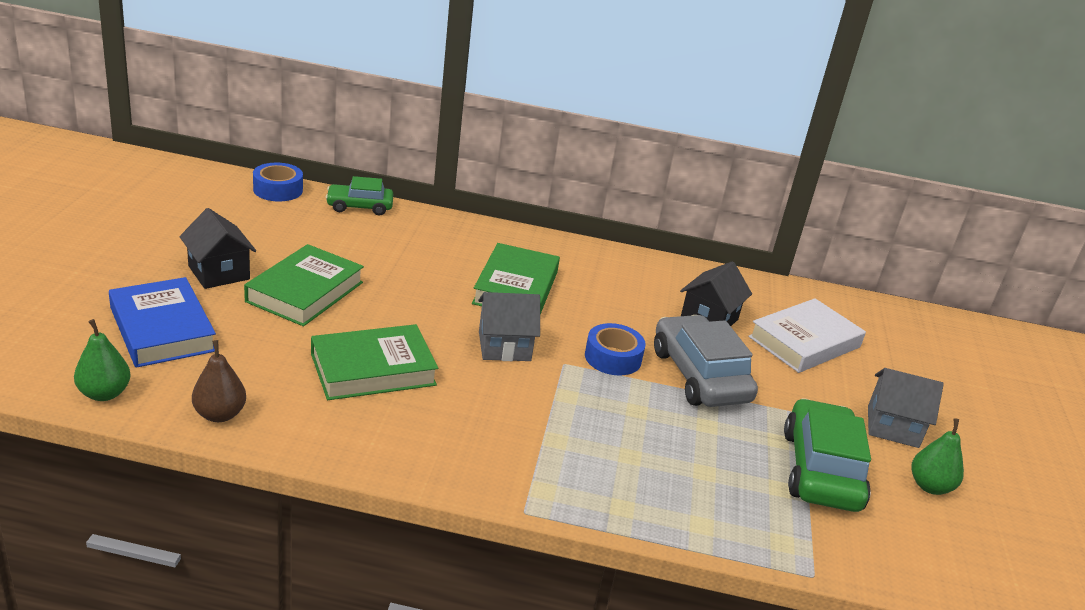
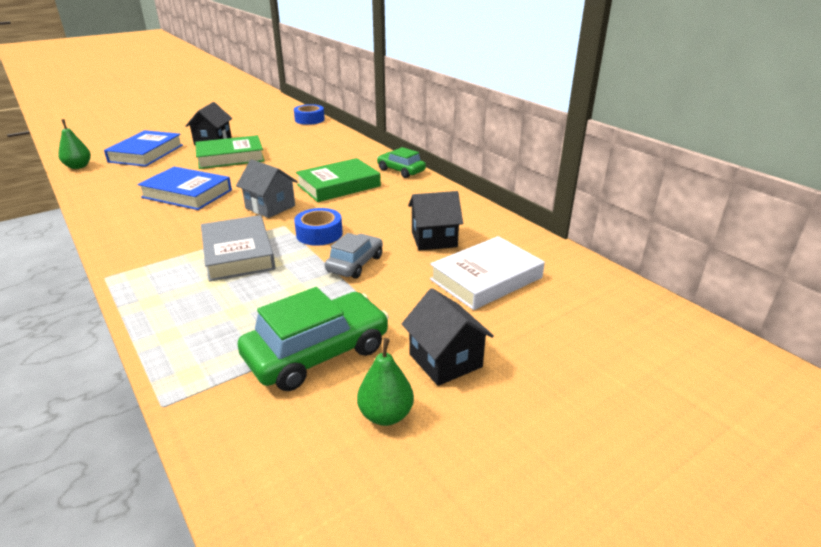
camera: 50 degrees right, 0 degrees up
(220, 414) = (94, 187): brown pear -> none
(359, 206) = (334, 133): green car -> green car (401, 170)
(373, 369) = (187, 194): green book -> blue book
(588, 416) = (238, 253): none -> grey book
(699, 376) = (355, 264): grey car -> grey car, size x0.60
(804, 342) = (486, 278): white book -> white book turned 45 degrees counterclockwise
(893, 427) = (445, 360): grey house -> black house

